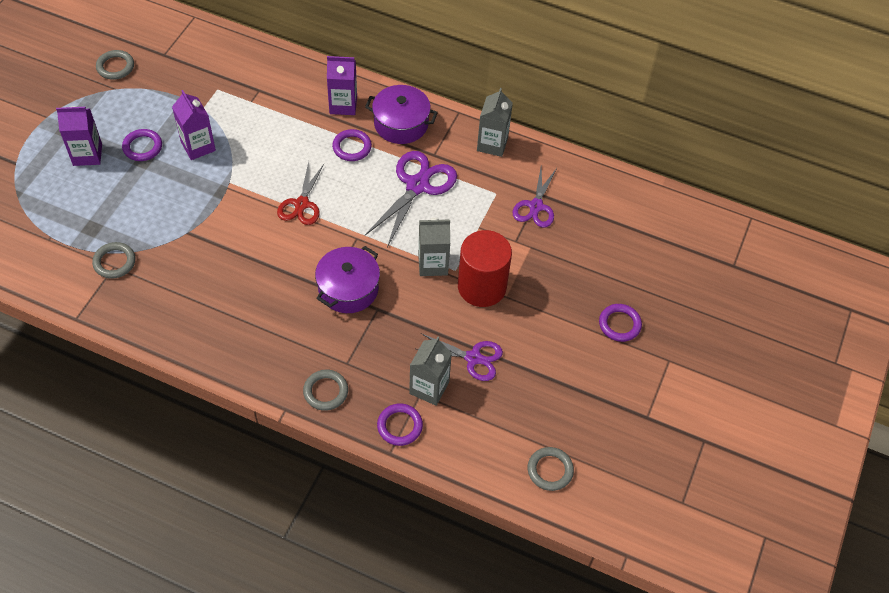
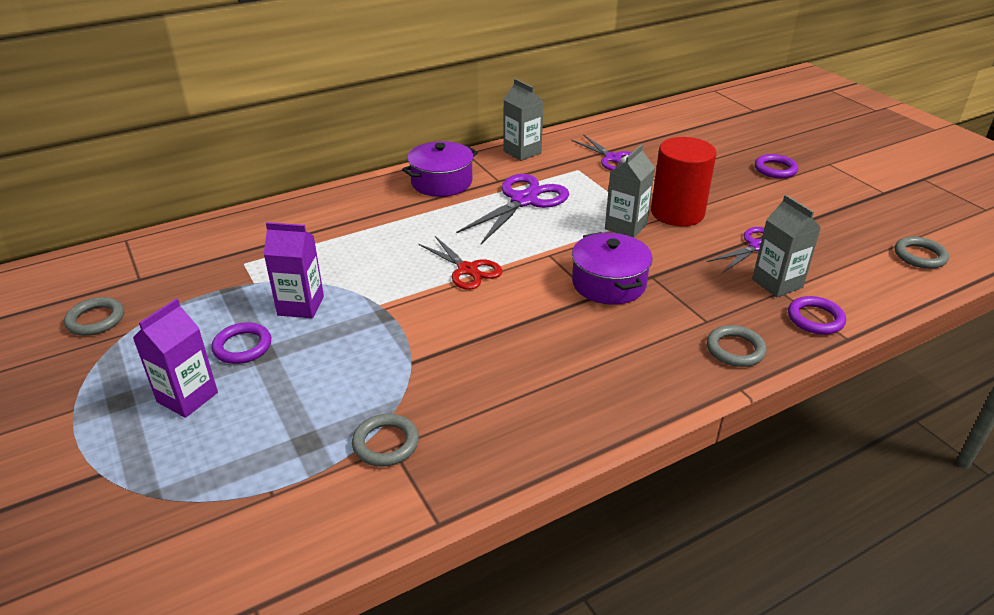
camera: 50 degrees left, 20 degrees down
(343, 105) = (376, 201): purple carton -> none
(352, 147) = (434, 216): purple ring -> none
(417, 185) = (524, 200): purple scissors -> purple scissors turned 60 degrees clockwise

